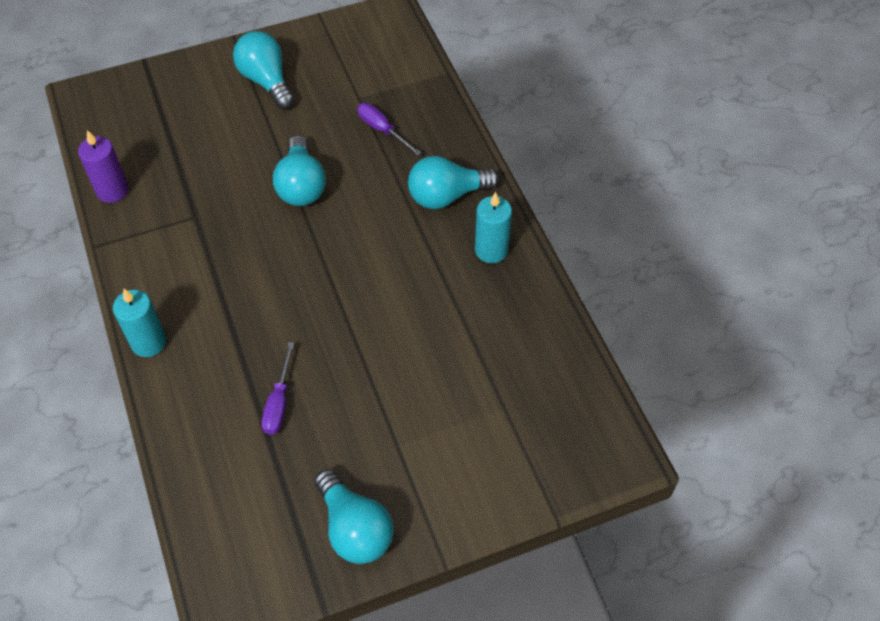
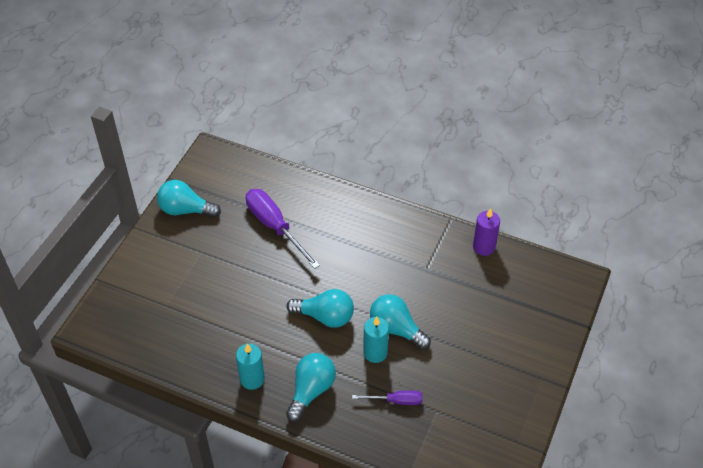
camera: 135 degrees right, 5 degrees down
(148, 342) = (365, 203): turquoise candle -> turquoise candle (375, 352)
(266, 81) = (502, 373): turquoise light bulb -> turquoise light bulb (325, 316)
(279, 403) = (275, 226): purple screwdriver -> purple screwdriver, size x1.85

